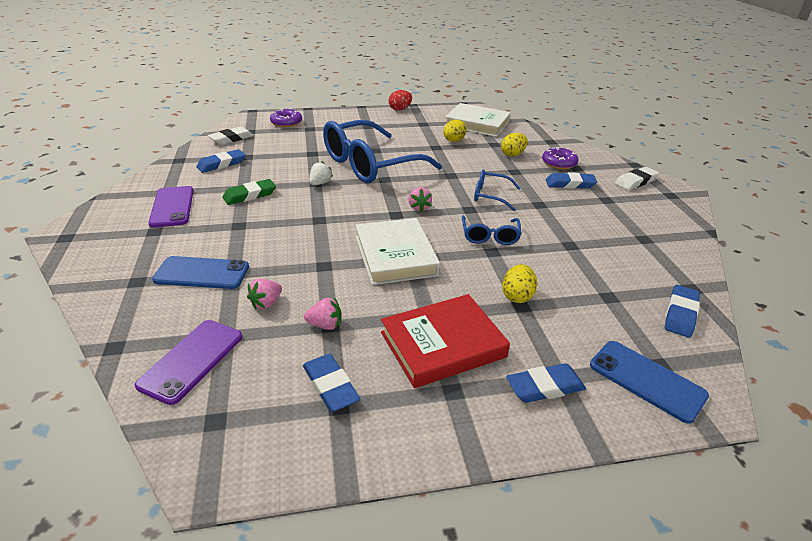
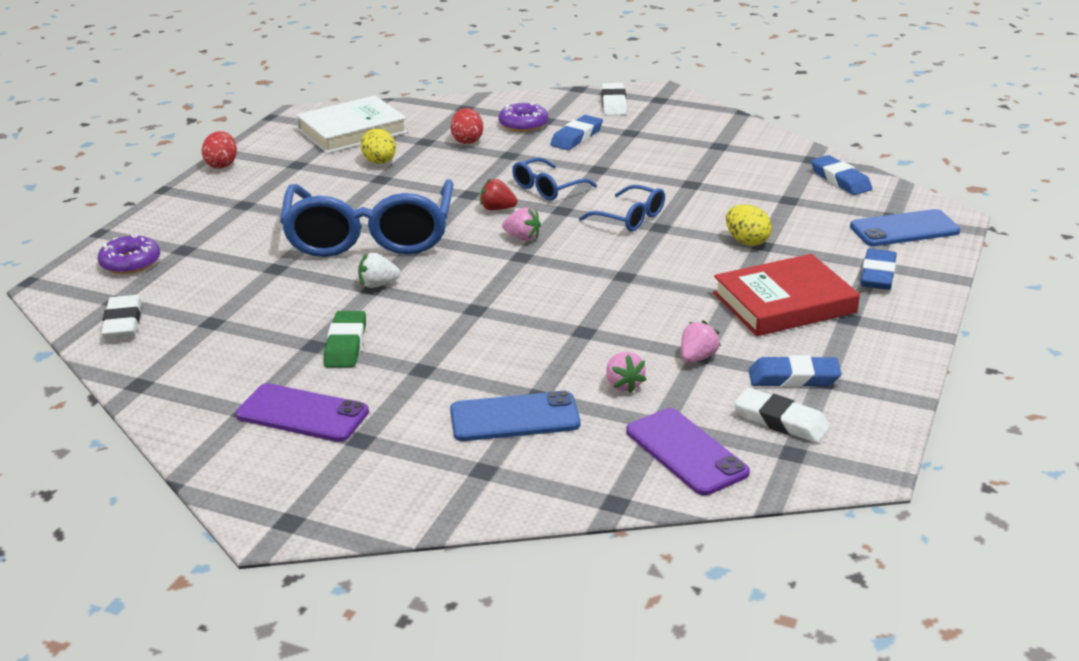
camera: 55 degrees left, 5 degrees down
(202, 273) = (514, 417): blue phone -> blue phone turned 45 degrees clockwise
(221, 164) = (210, 348): blue eraser -> none
(260, 399) = (781, 421): none -> white eraser
(320, 183) = (378, 284): white strawberry -> white strawberry turned 75 degrees counterclockwise
(395, 255) = (610, 282): white book -> none
(442, 344) = (784, 303): red book -> red book turned 60 degrees clockwise
(444, 189) = (497, 209): none -> red strawberry
(512, 154) = (467, 141): yellow egg -> red egg

